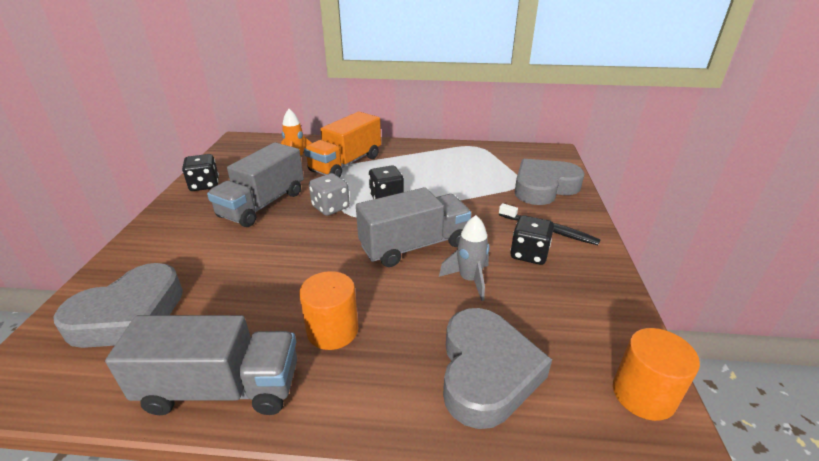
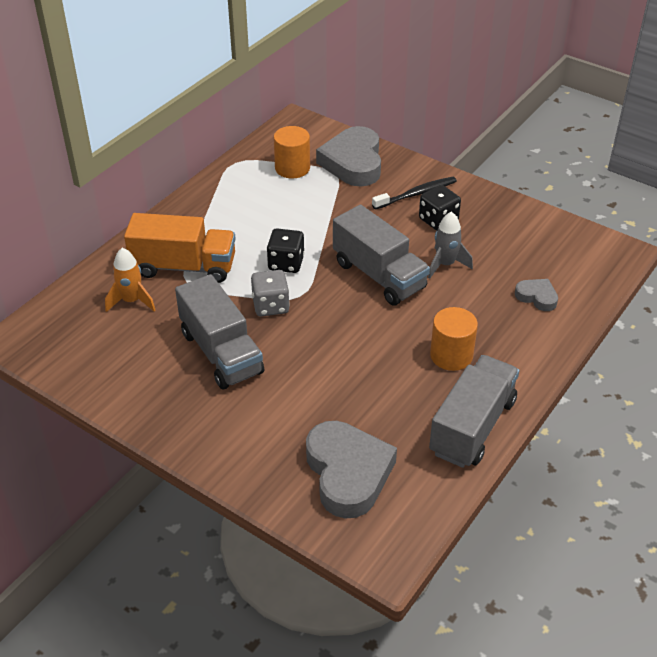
camera: 60 degrees left, 10 degrees up
(204, 185) = (129, 391): black dice -> none
(346, 164) = (184, 267): orange truck -> orange truck turned 60 degrees counterclockwise
(414, 245) = (379, 275): grey truck -> grey truck turned 135 degrees clockwise
(486, 372) = (537, 297): grey heart -> grey heart, size x0.49
(643, 394) = (591, 244): orange cylinder -> orange cylinder (292, 168)

